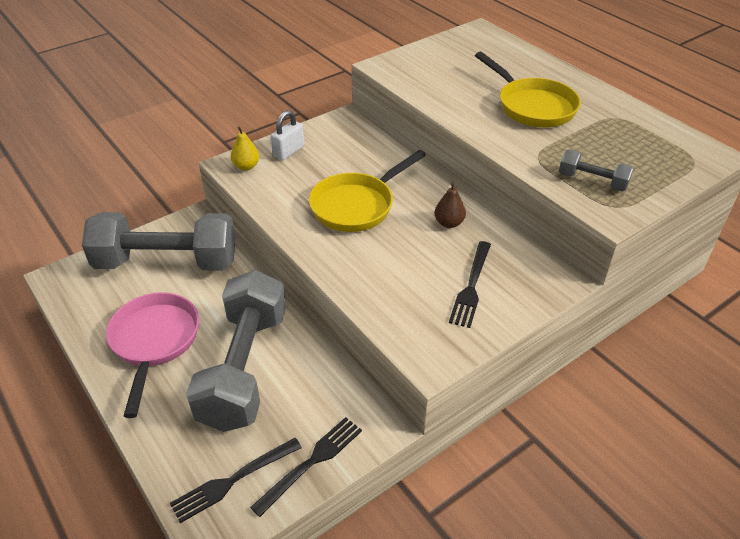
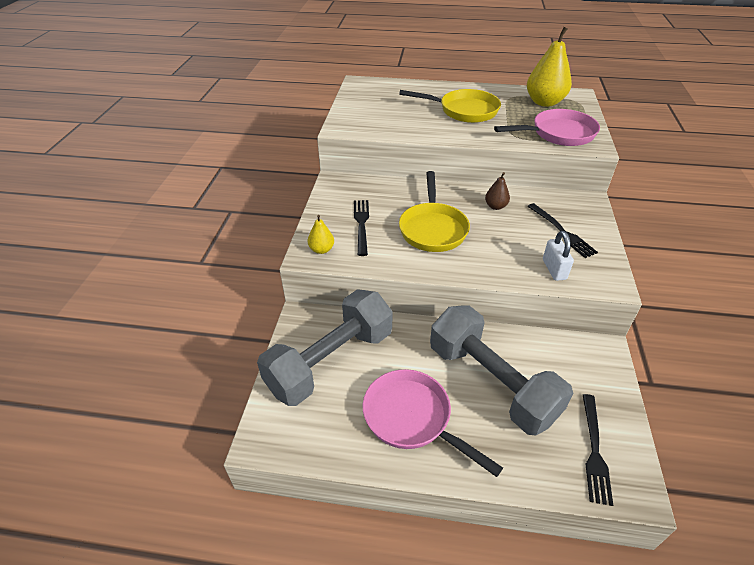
camera: 45 degrees left, 0 degrees up
(288, 151) = (333, 223): white padlock -> white padlock (554, 269)
(311, 462) = (609, 399): black fork -> black fork (361, 224)
(592, 181) = (558, 134): grey dumbbell -> pink pan
(647, 142) = (544, 102): none -> yellow pear

